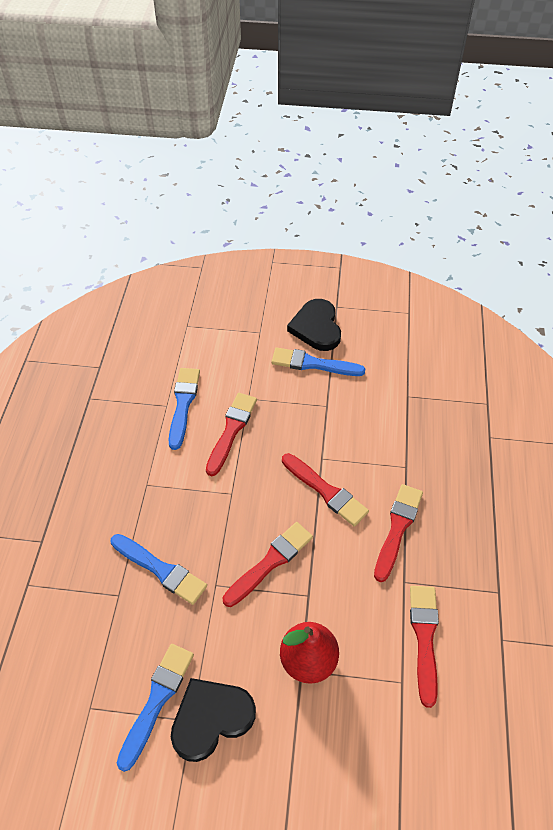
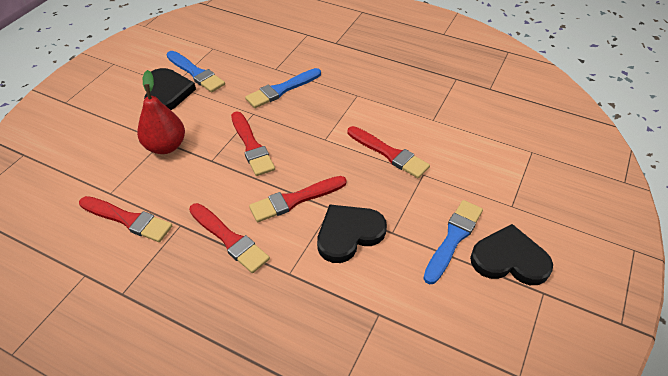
camera: 110 degrees right, 5 degrees down
(183, 404) = (431, 130): blue brush -> none
(344, 436) = (348, 234): none -> black heart

